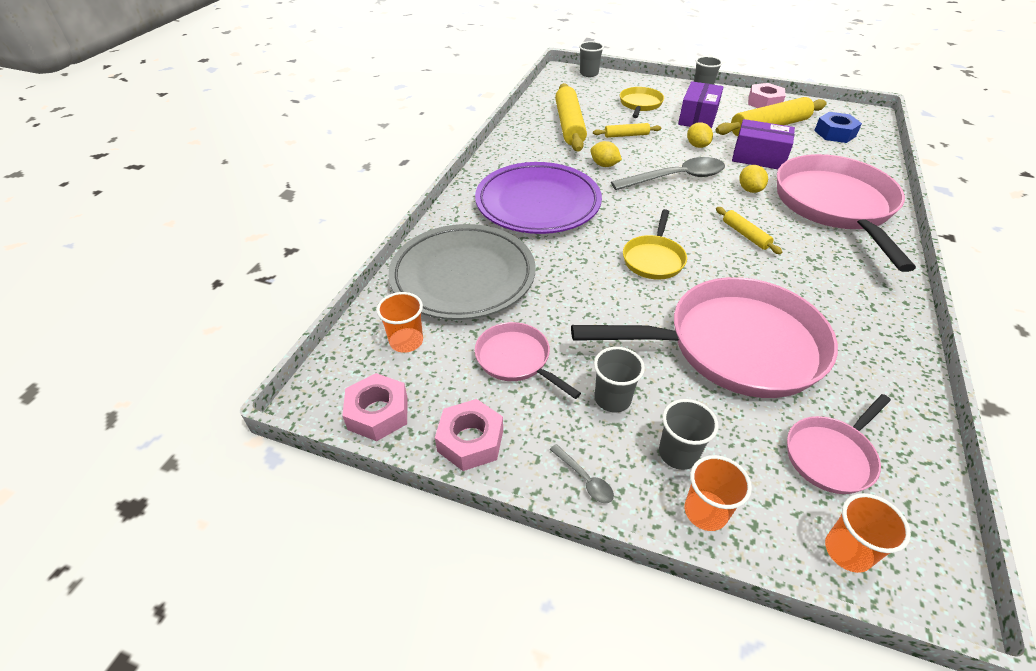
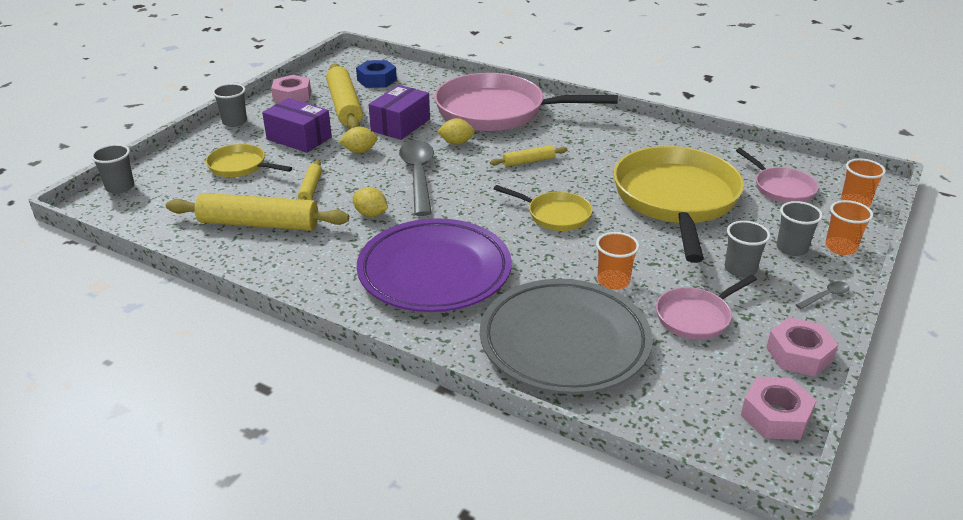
camera: 80 degrees left, 10 degrees down
(406, 341) = (671, 392): orange cup -> orange cup (613, 281)
(604, 165) = (371, 214): yellow lemon -> yellow lemon turned 75 degrees clockwise
(733, 346) = (676, 200): pink pan -> yellow pan

